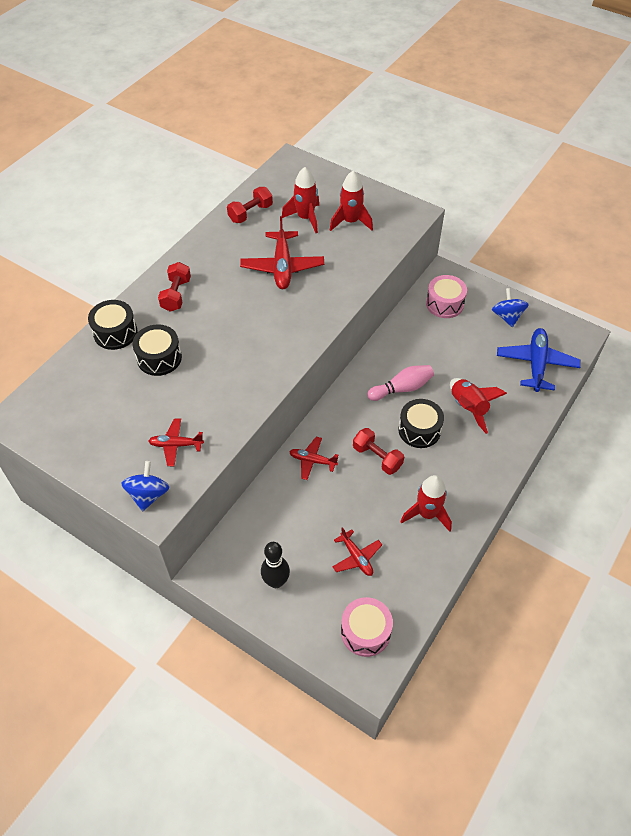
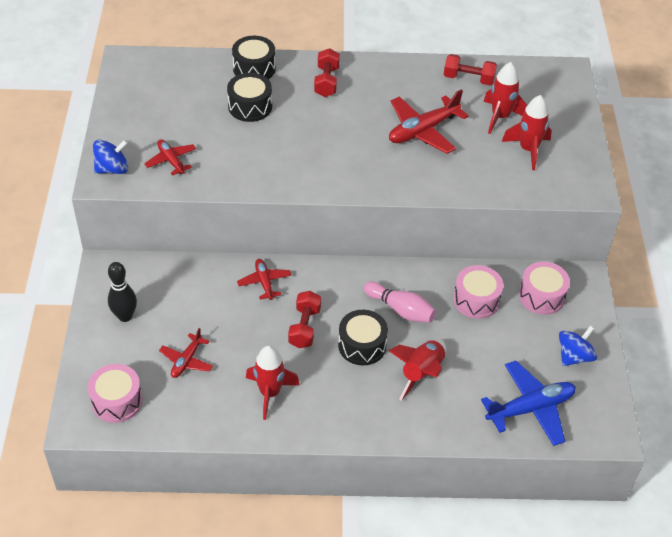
camera: 55 degrees right, 5 degrees down
(176, 295) = (326, 82): red dumbbell -> red dumbbell turned 60 degrees counterclockwise
(423, 340) = (476, 300): none -> pink drum

